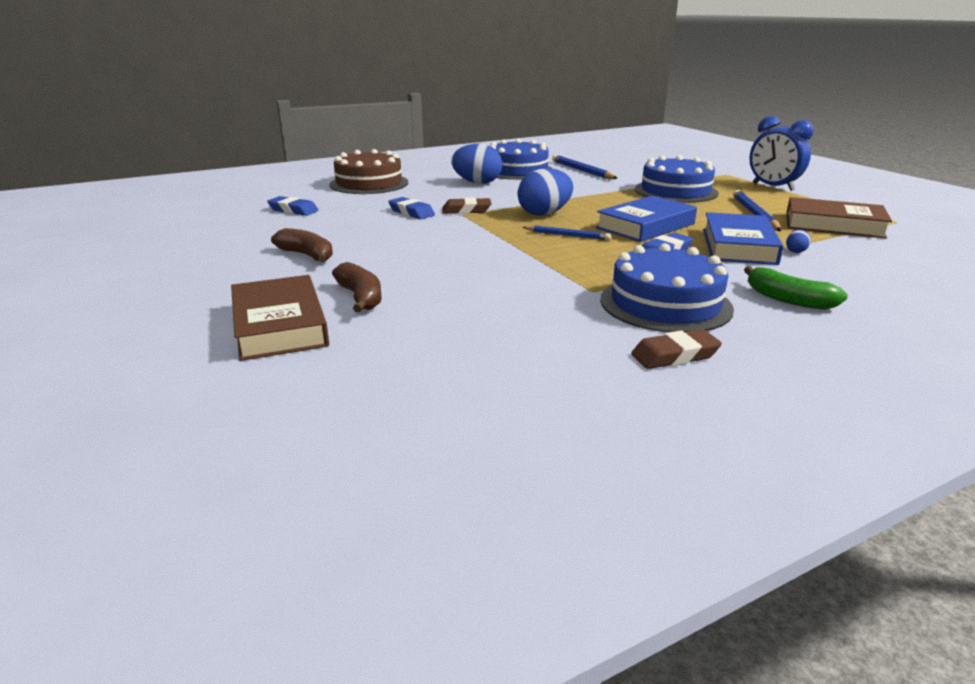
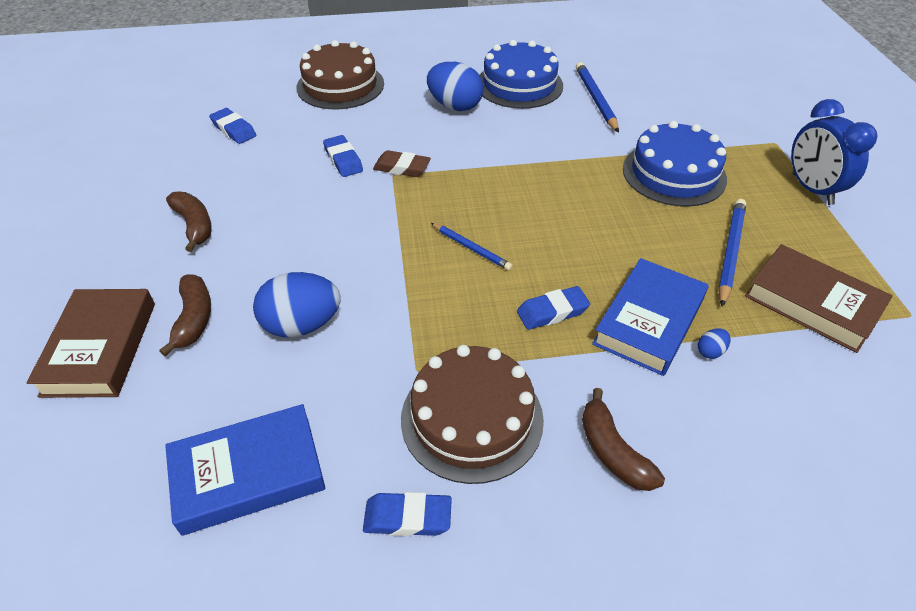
camera: 20 degrees right, 20 degrees up
(544, 213) = (480, 194): blue egg -> blue egg (302, 325)
(645, 226) = (574, 248): blue book -> blue book (248, 473)
(665, 303) = (472, 418): blue cake -> brown cake
(674, 355) = (407, 517): brown eraser -> blue eraser
(788, 299) = (612, 451): green banana -> brown banana

